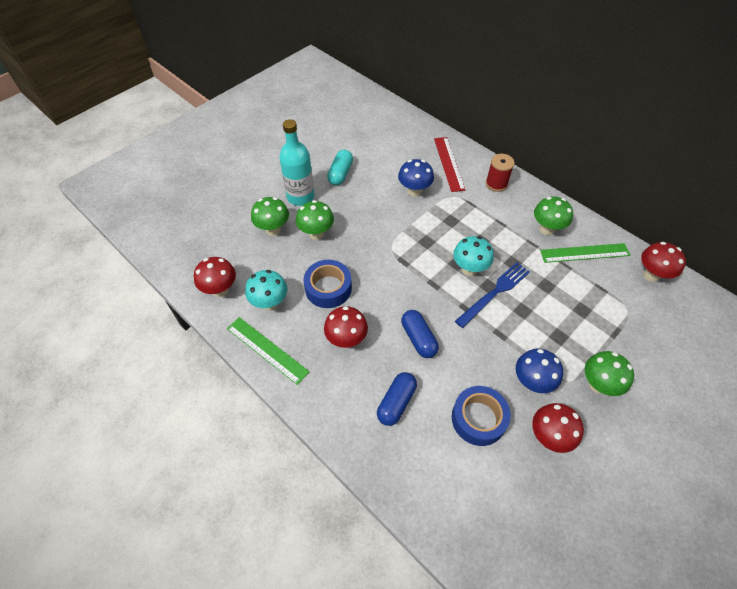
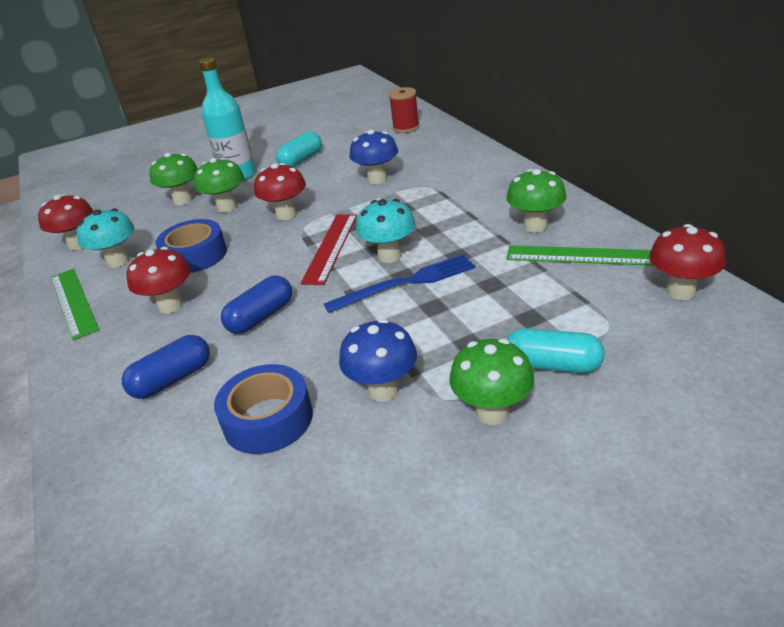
camera: 25 degrees right, 20 degrees down
(418, 338) = (261, 317): blue capsule -> blue capsule turned 45 degrees clockwise
(448, 163) = (443, 158): red ruler -> red ruler (330, 247)
(496, 184) = (494, 178): red spool -> red spool (406, 127)
(548, 437) = (358, 464): red mushroom -> red mushroom (286, 215)
(611, 344) = (552, 365): none -> turquoise capsule

